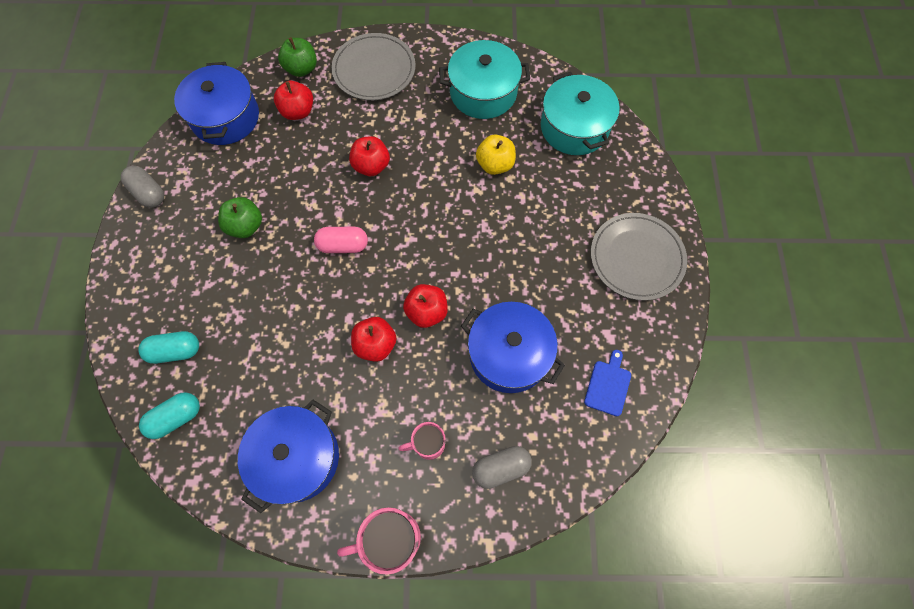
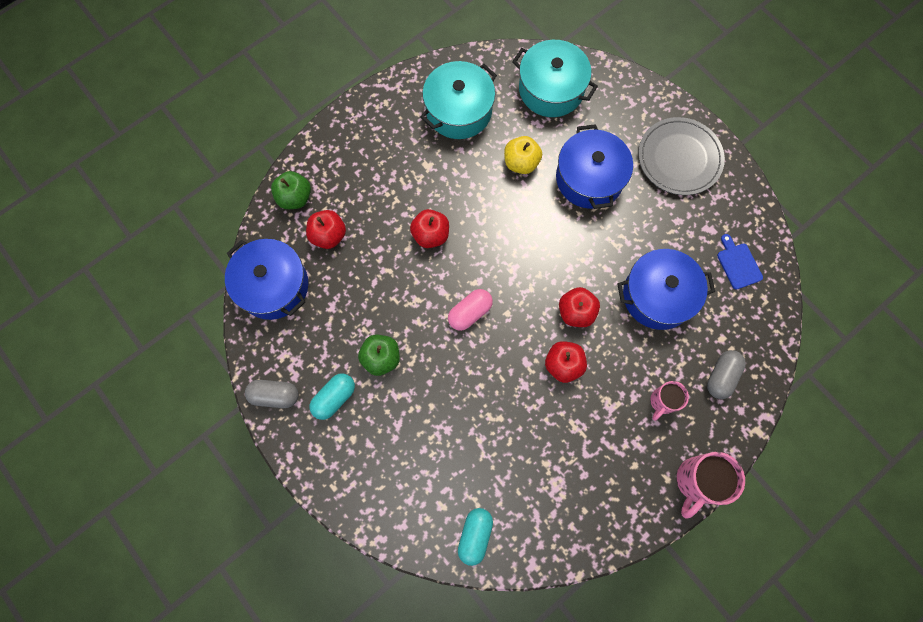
camera: 40 degrees left, 5 degrees up
(175, 351) = (425, 492): turquoise capsule -> turquoise capsule (334, 398)
(297, 457) = (586, 486): blue pot -> blue pot (589, 178)
(374, 70) = (355, 154): grey plate -> none

